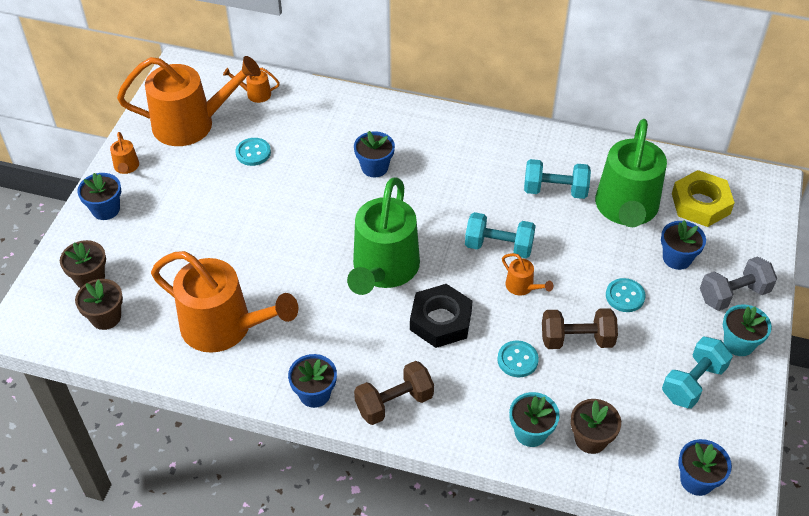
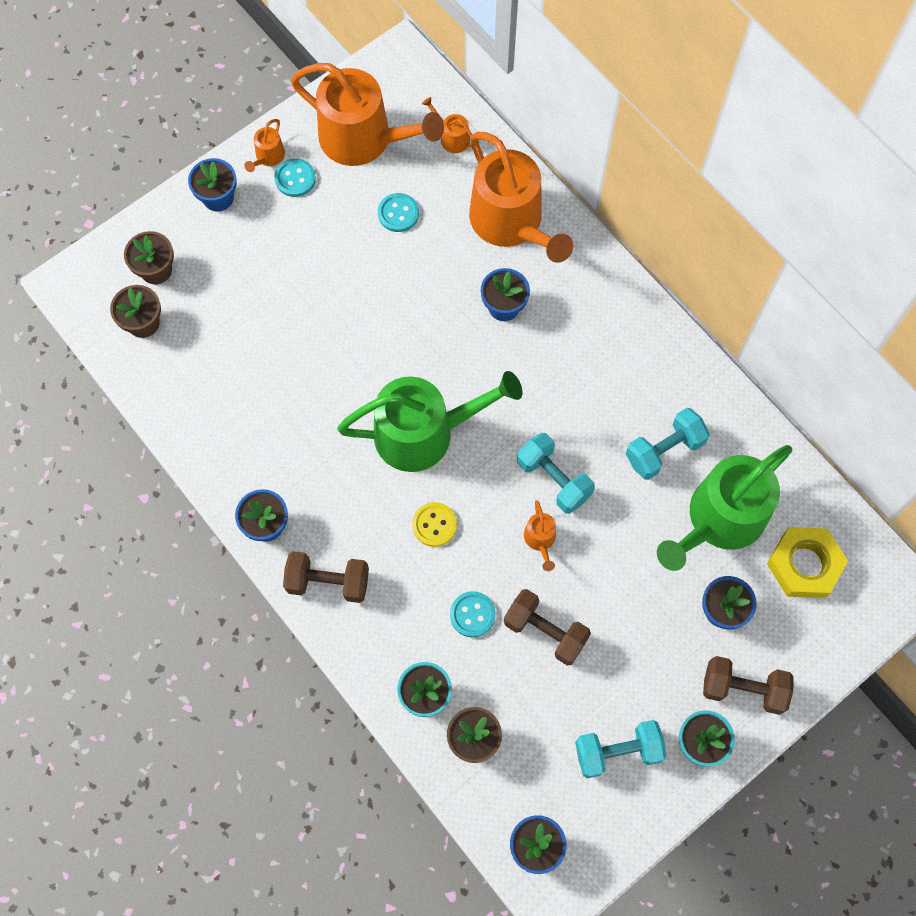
camera: 35 degrees right, 20 degrees up
(224, 327) = (237, 401): orange watering can -> orange watering can (511, 223)
(384, 269) = (424, 433): green watering can -> green watering can turned 150 degrees counterclockwise
(440, 320) = (434, 525): black nut -> yellow button
(555, 190) = (664, 450): turquoise dumbbell -> turquoise dumbbell turned 75 degrees counterclockwise
(625, 296) = (632, 617): turquoise button -> turquoise button (295, 179)
(733, 294) = (743, 689): grey dumbbell -> brown dumbbell

